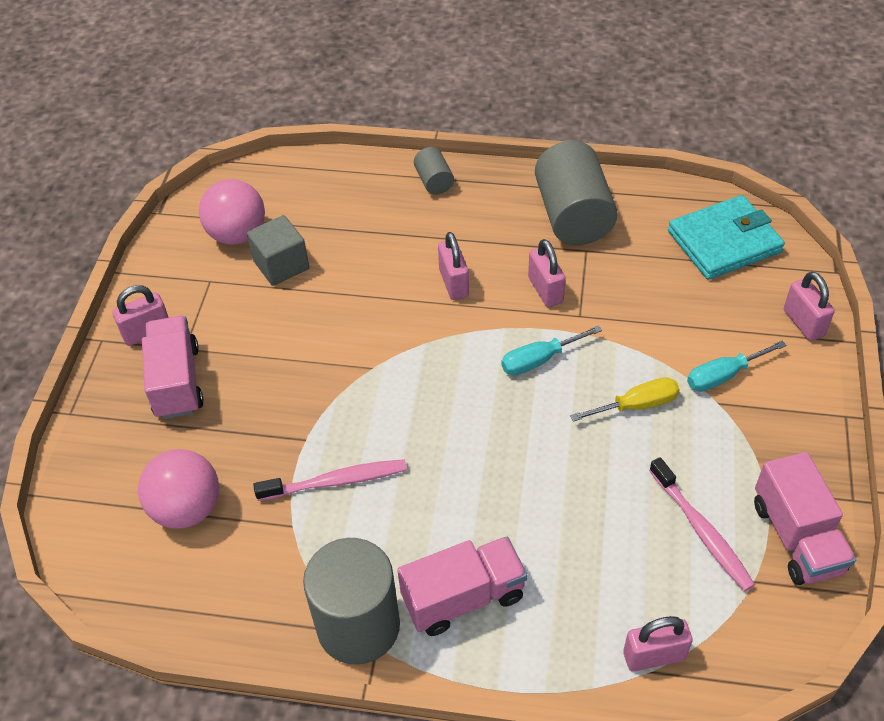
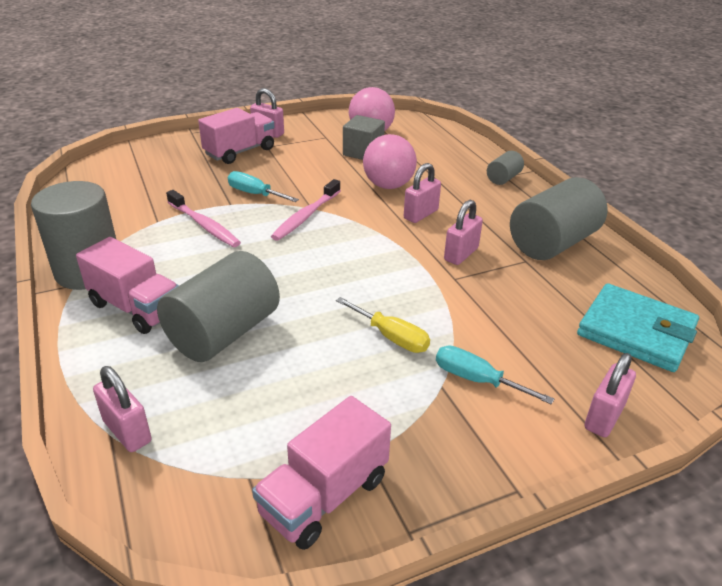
camera: 55 degrees right, 15 degrees down
(187, 508) = (148, 184): pink ball -> pink ball (388, 185)
(539, 360) = (388, 273): turquoise screwdriver -> turquoise screwdriver (255, 194)
(554, 533) = (223, 333): none -> grey cylinder
(701, 531) = (284, 421): pink toothbrush -> pink toothbrush (306, 216)

